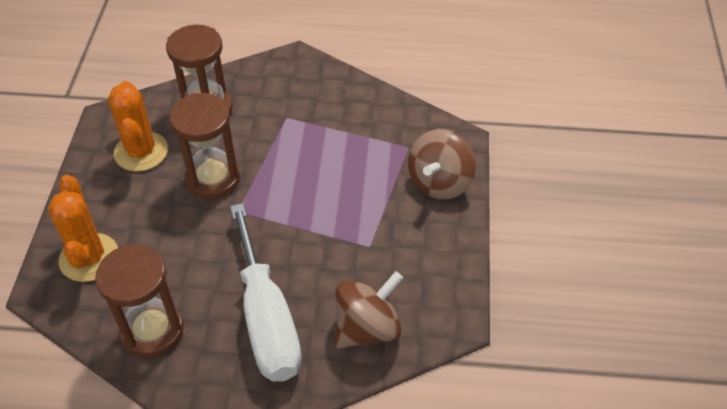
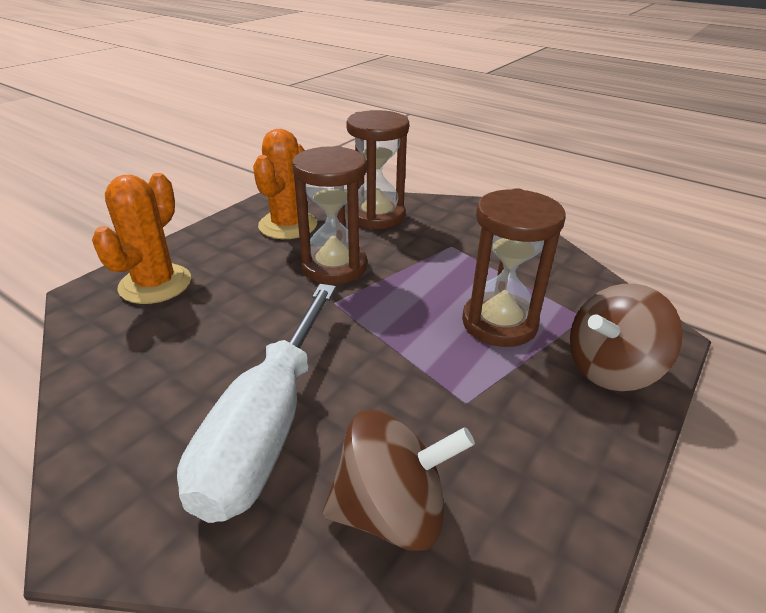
camera: 30 degrees right, 15 degrees down
(152, 330) = (135, 375): brown hourglass -> brown hourglass (499, 323)

